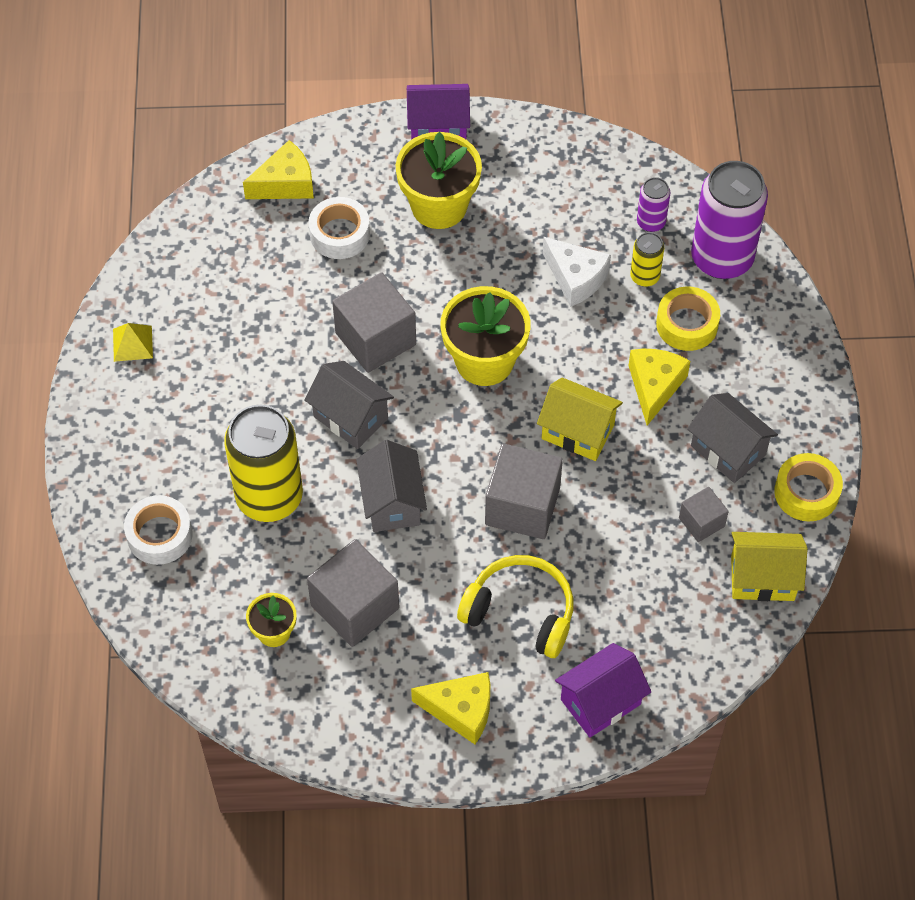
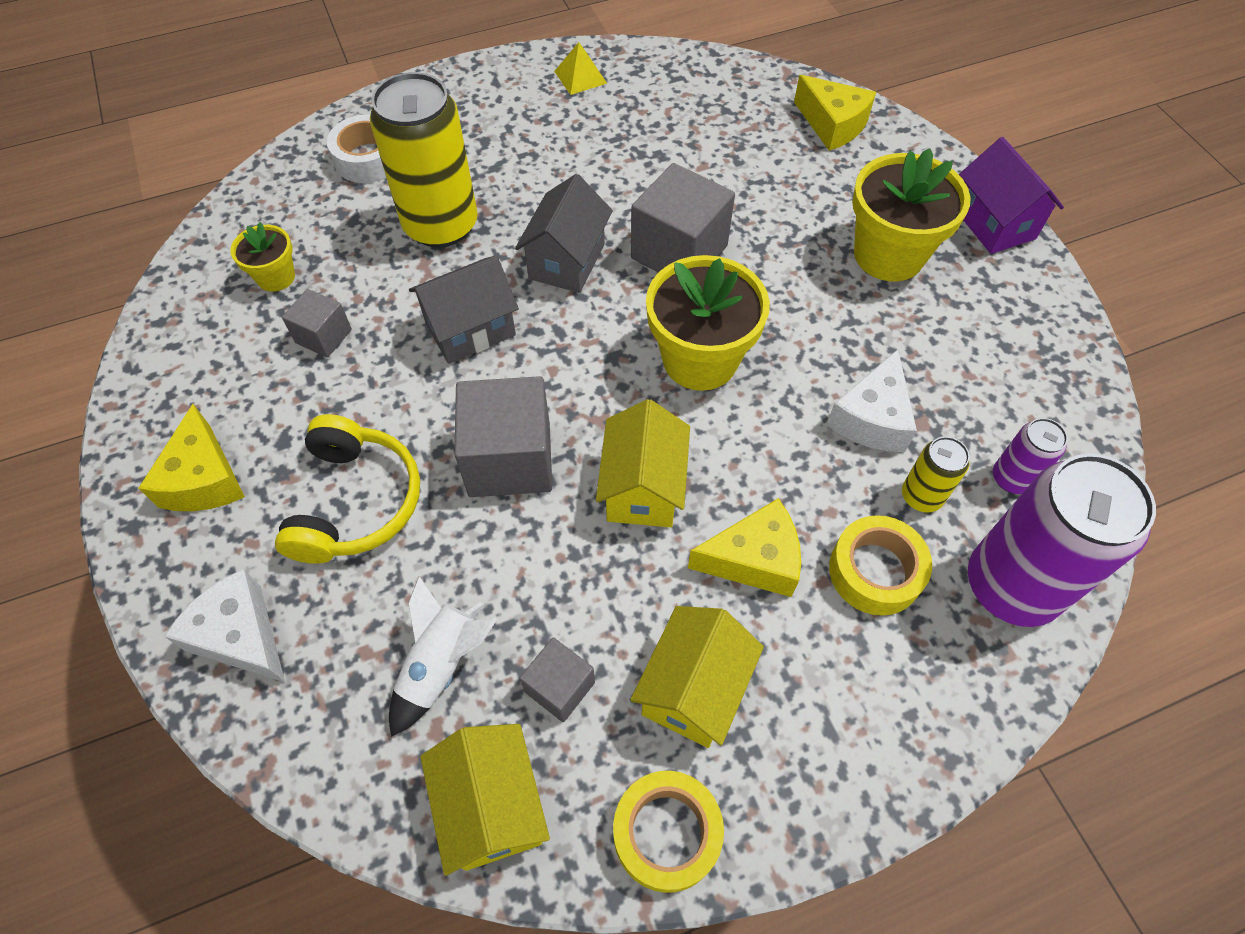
camera: 70 degrees right, 0 degrees up
(339, 234) = (797, 184): white tape -> none
(355, 607) = (323, 336): grey cube -> grey cube, size x0.54
(600, 702) = (240, 636): purple house -> white cheese
(663, 585) = (441, 665): none -> white rocket
(728, 450) = (693, 689): grey house -> yellow house

